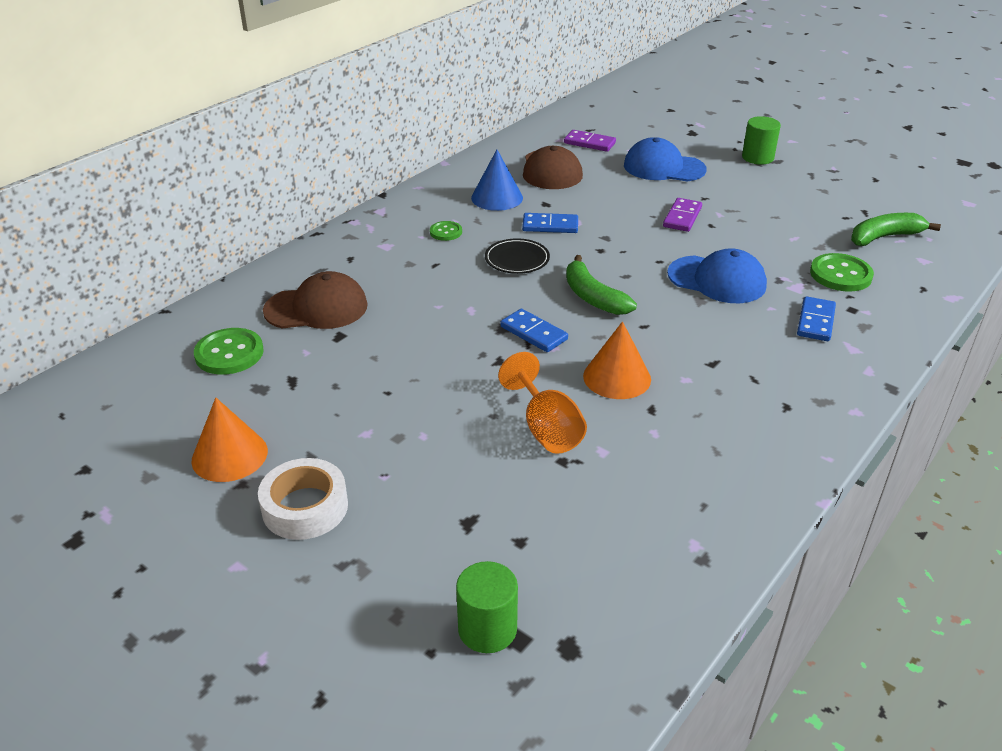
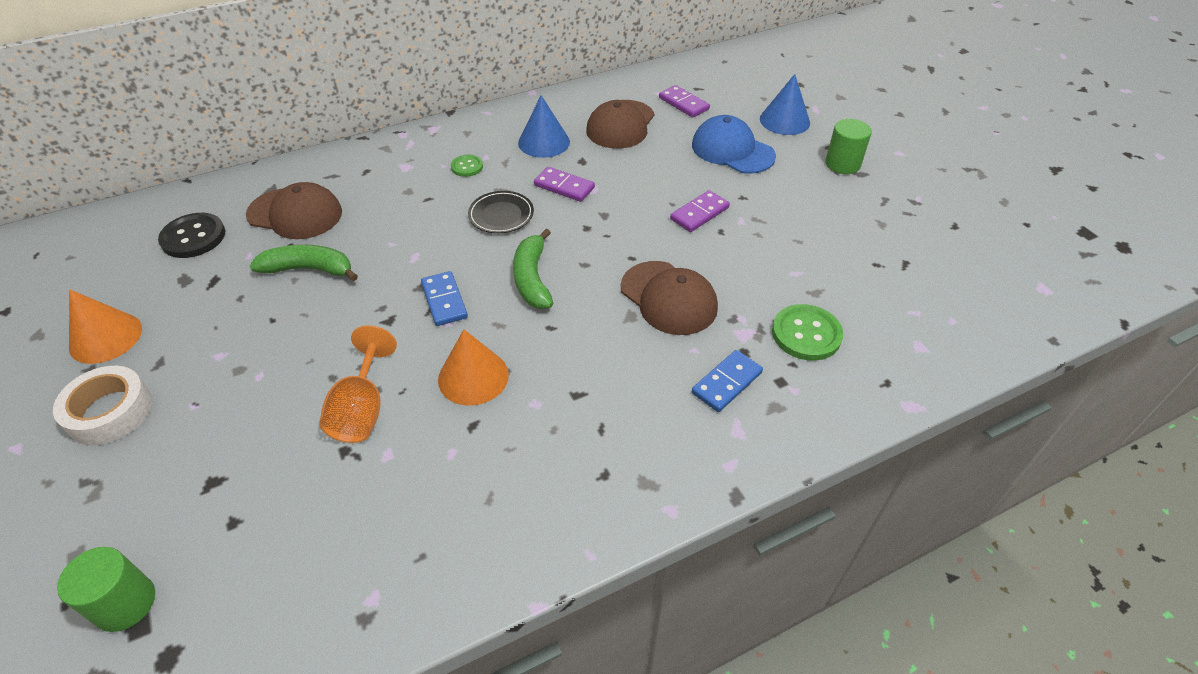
camera: 25 degrees right, 10 degrees up
(229, 353) = (193, 237): green button -> black button
(550, 226) = (564, 187): blue domino -> purple domino
(684, 138) = (784, 120): none -> blue cone
(717, 280) = (668, 298): blue cap -> brown cap
(884, 237) = (899, 302): green banana -> green banana (309, 269)

